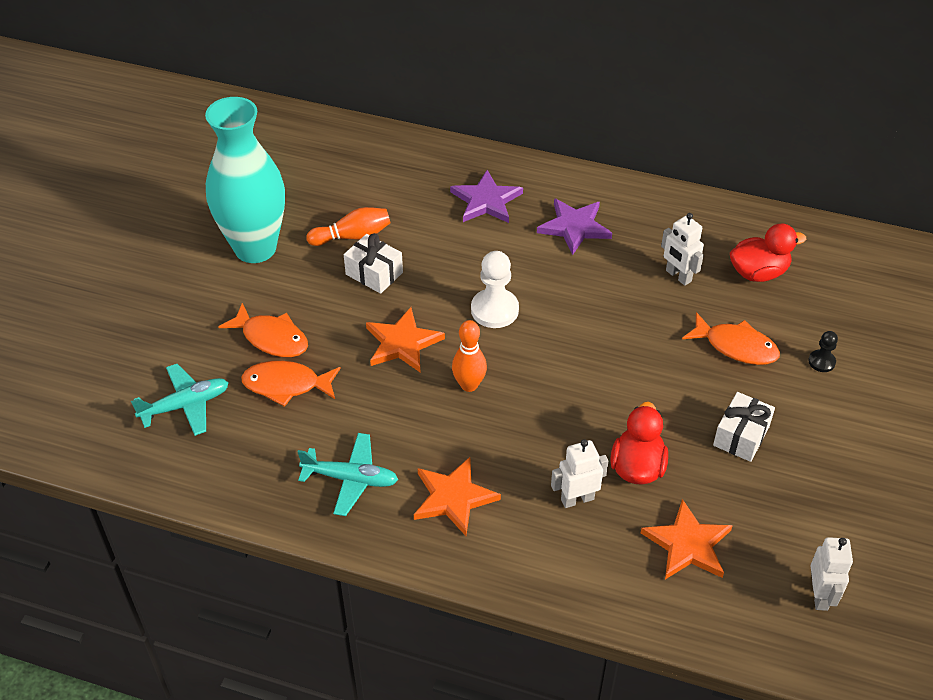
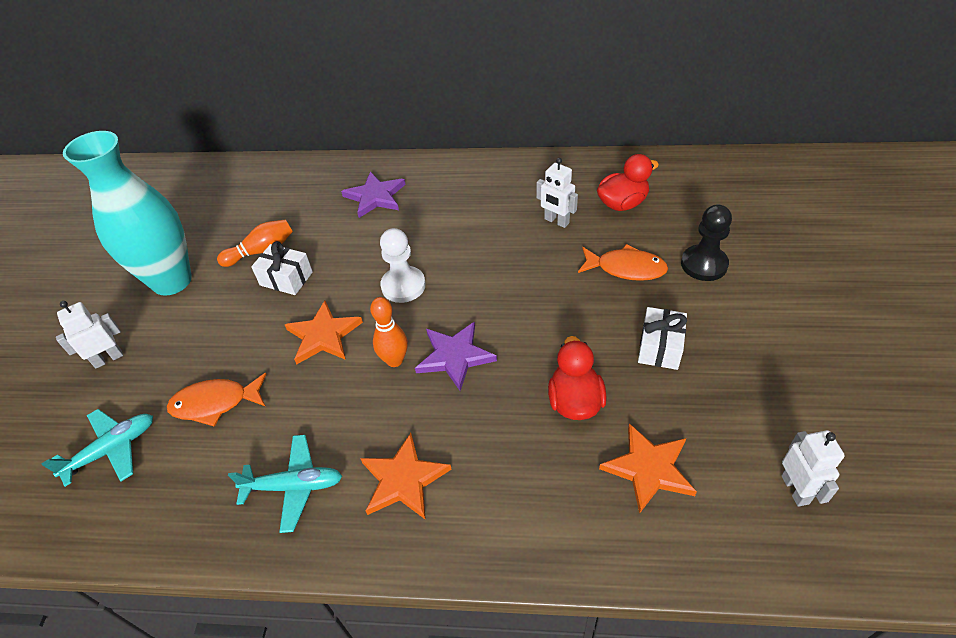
camera: 10 degrees left, 0 degrees up
(271, 338) = (195, 360): orange fish -> none
(574, 227) = (456, 201): purple star -> purple star (454, 356)
(577, 499) = (527, 449): white robot -> white robot (108, 359)
(821, 362) = (704, 264): black pawn -> black pawn, size x1.87

